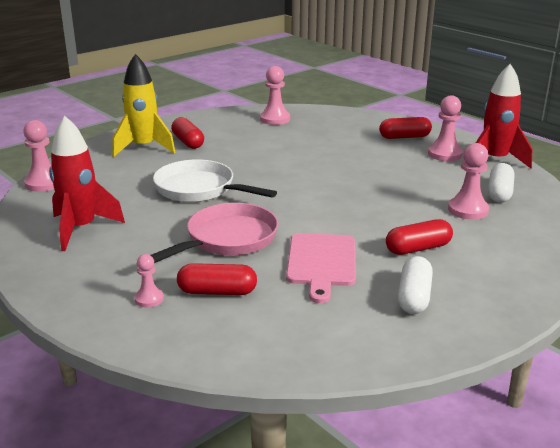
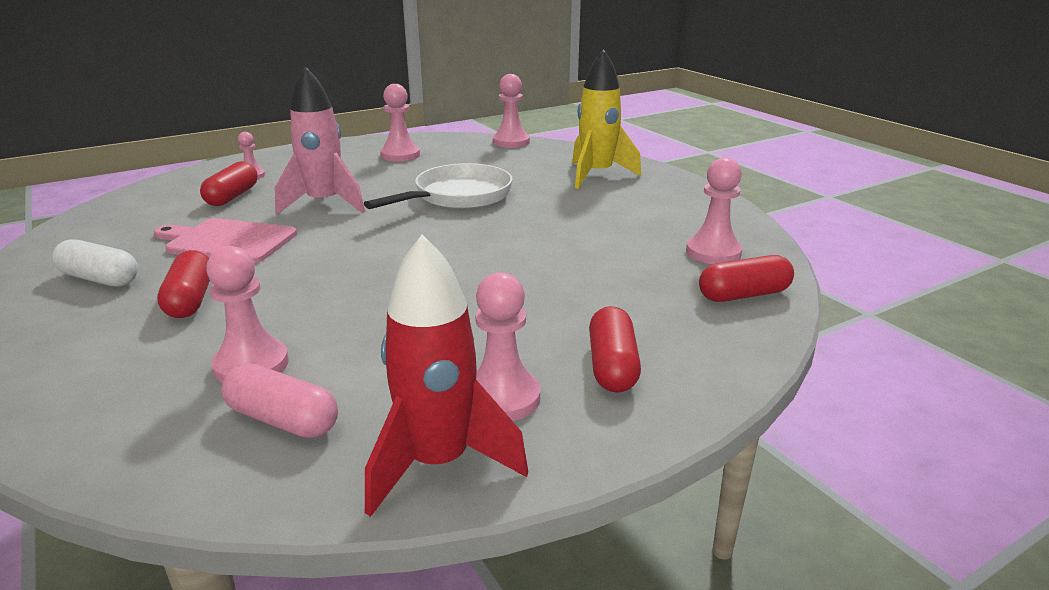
camera: 100 degrees right, 0 degrees up
(81, 229) = (400, 155): red rocket -> pink pawn
(188, 142) = (613, 195): red capsule -> red capsule (743, 295)
(227, 239) = (324, 204): pink pan -> pink rocket
(499, 193) = (283, 420): white capsule -> pink capsule

